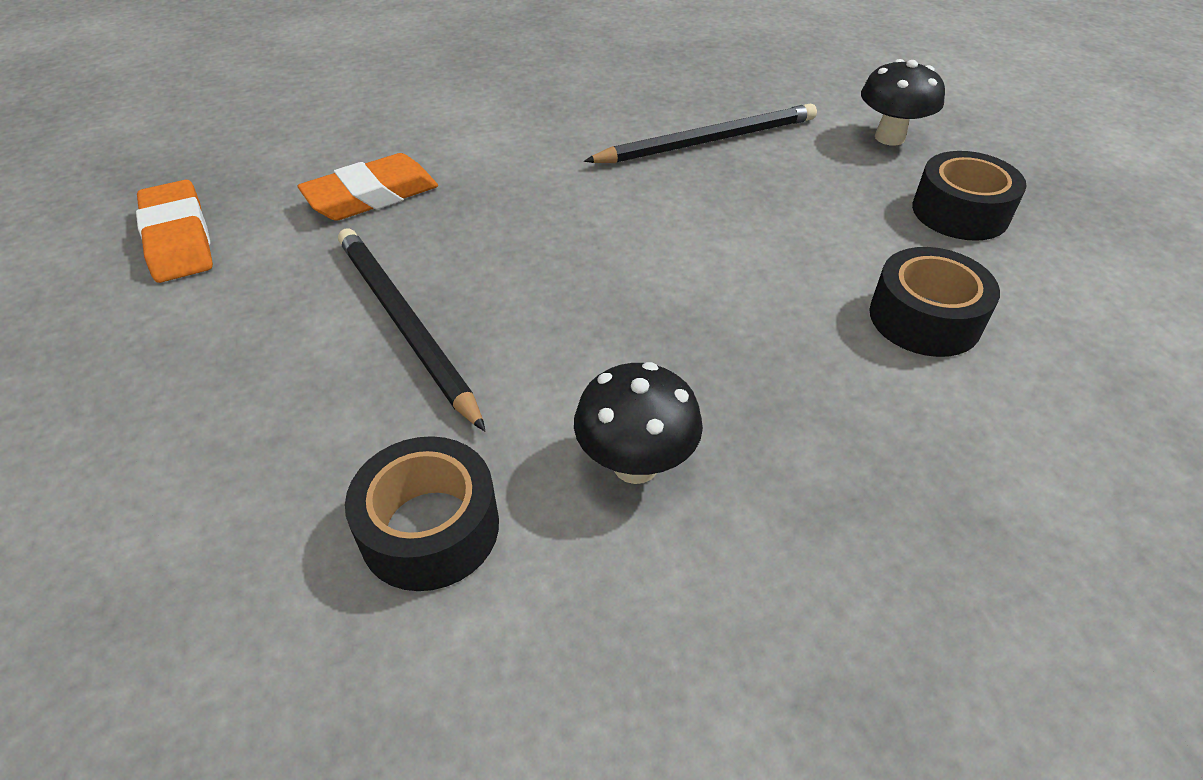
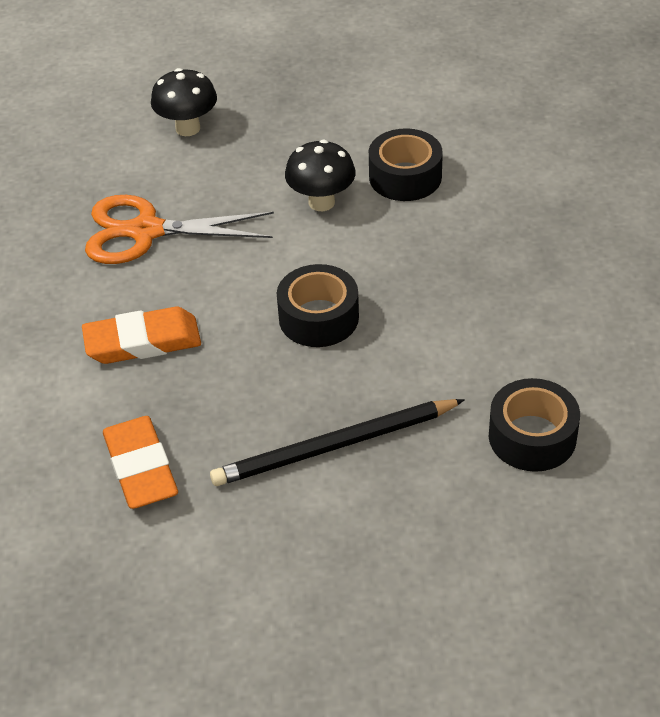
camera: 75 degrees left, 0 degrees up
(179, 238) = (158, 617): orange eraser -> orange eraser (142, 342)
(635, 465) = (500, 335): black mushroom -> black mushroom (321, 202)
(708, 141) = (146, 231): black pencil -> orange scissors
(960, 212) = (299, 125): black tape -> black tape (318, 317)

